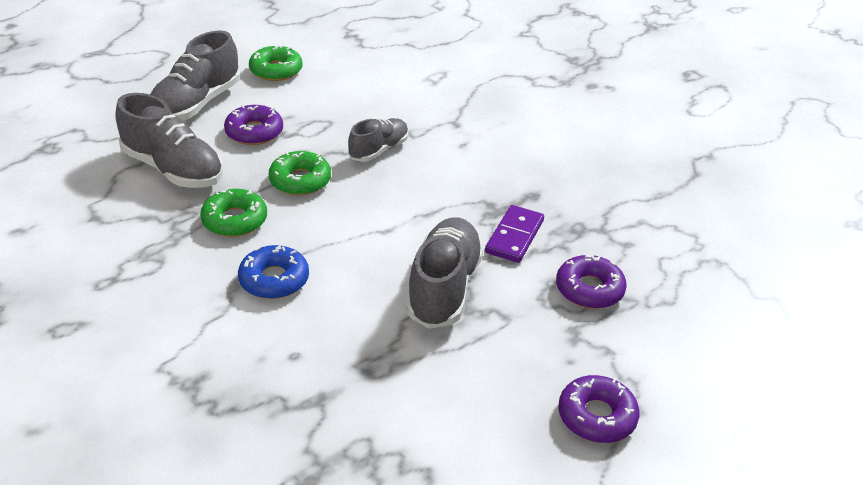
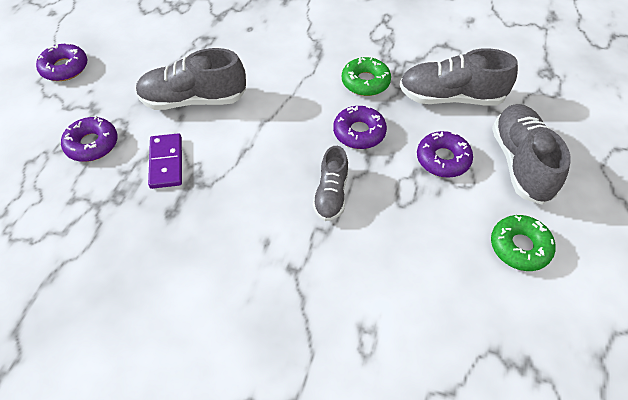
camera: 150 degrees right, 15 degrees up
(274, 280) = (300, 58): blue donut -> none
(300, 180) = (359, 132): green donut -> purple donut
(444, 288) = (193, 100): grey shoe -> grey shoe turned 105 degrees clockwise

